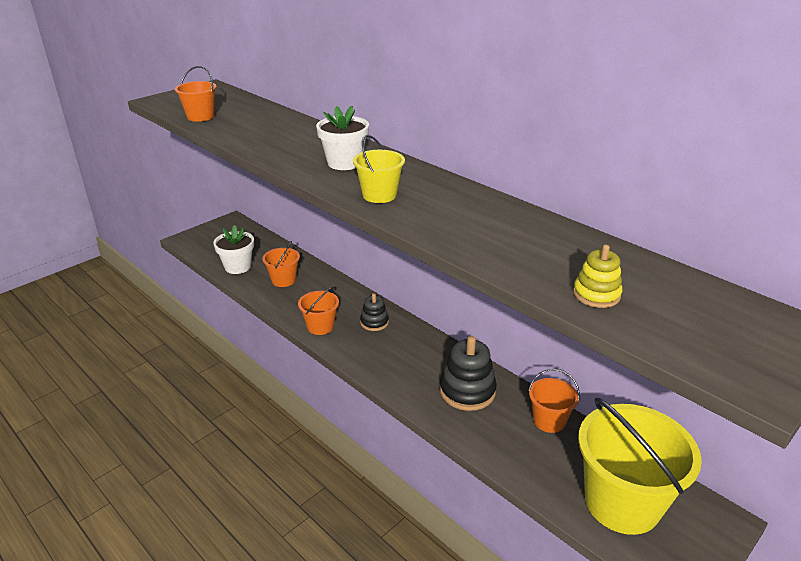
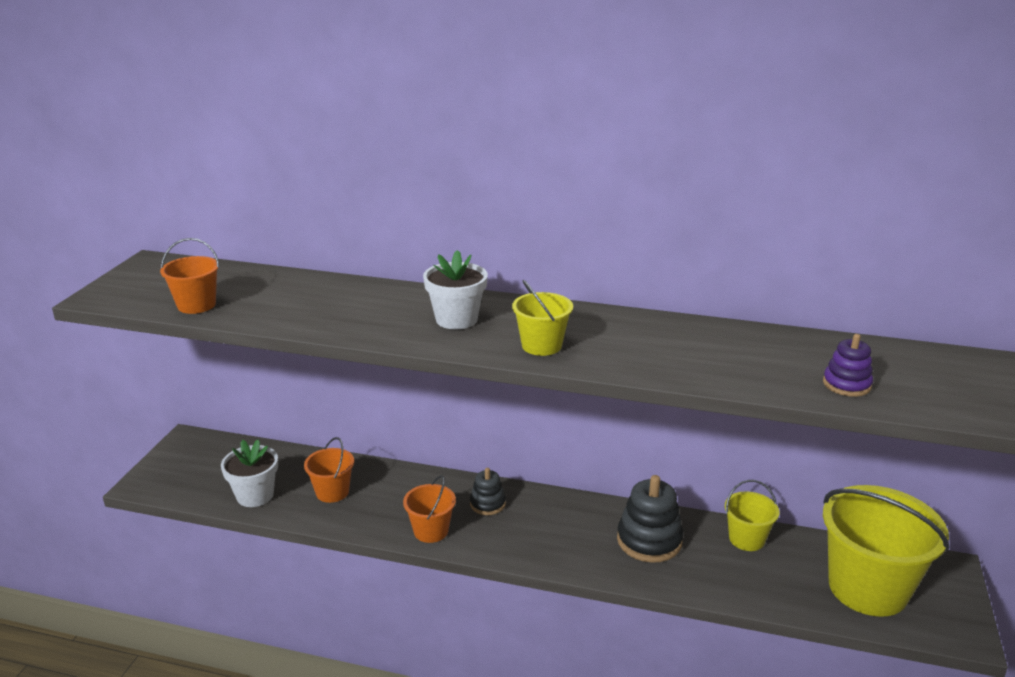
camera: 30 degrees left, 5 degrees down
(549, 421) = (746, 539): orange bucket -> yellow bucket
(596, 294) = (846, 384): yellow stacking toy -> purple stacking toy

